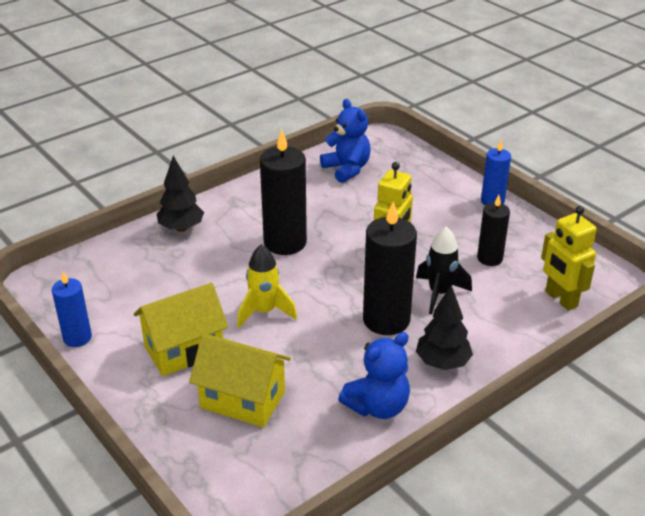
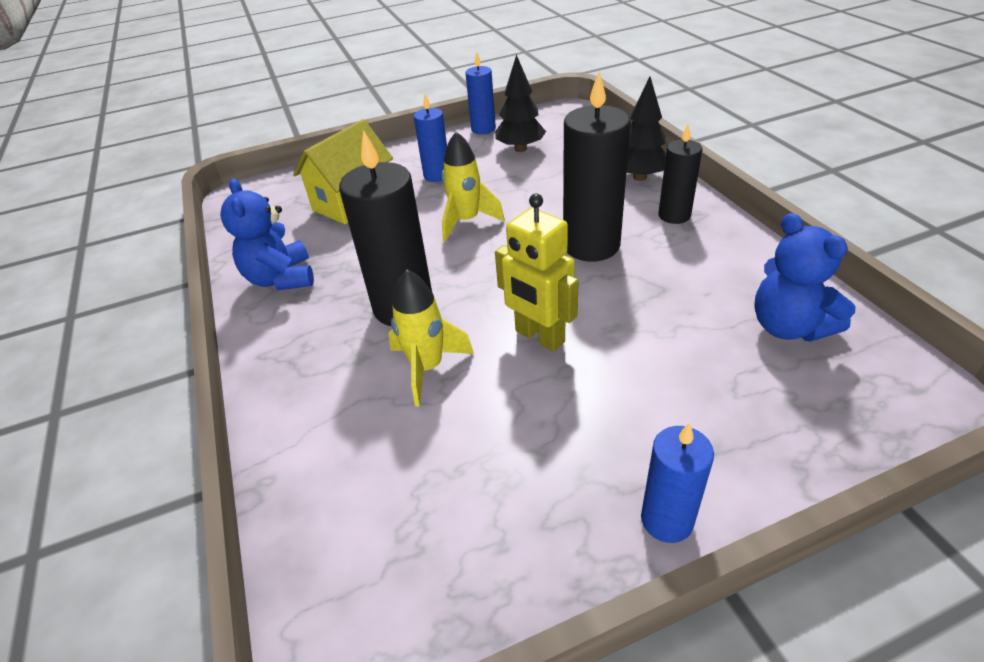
camera: 110 degrees right, 5 degrees up
(184, 350) = (437, 175): yellow house -> blue candle
(347, 169) = (788, 327): blue teddy bear -> blue teddy bear turned 75 degrees clockwise
(439, 293) = (427, 368): black rocket -> yellow rocket
(442, 363) = (303, 340): black tree -> black tree (520, 149)
(489, 258) = (483, 454): black candle -> black candle (674, 215)
(560, 299) = (335, 523): yellow robot -> none

